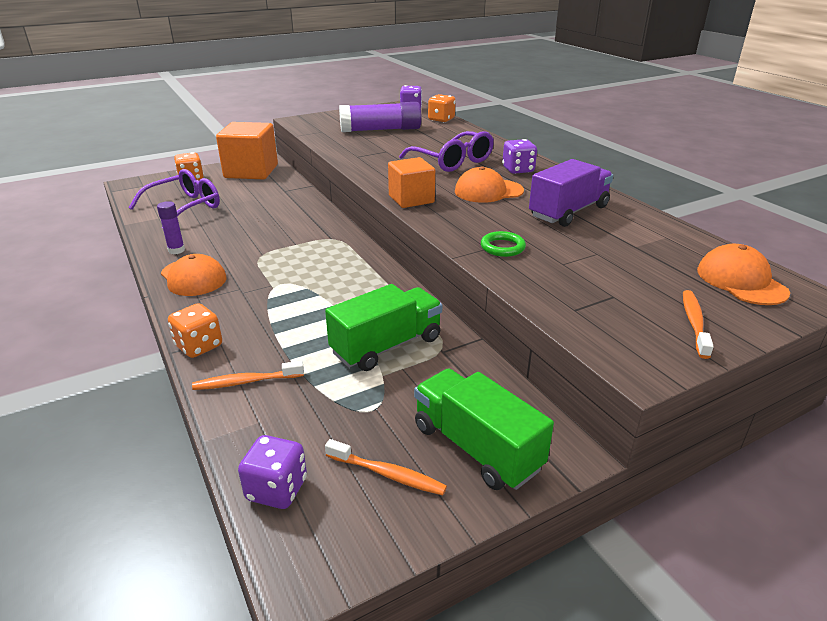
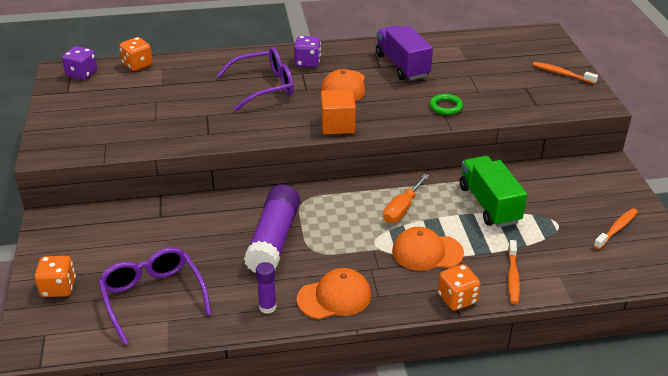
camera: 70 degrees left, 5 degrees up
(251, 171) = (77, 235): orange cube -> none
(277, 489) = (622, 273): purple dice -> none
(347, 290) = (402, 209): none -> orange screwdriver
(381, 130) = (137, 105): purple glue stick -> purple glue stick (274, 240)
(476, 447) = (600, 192): green truck -> none
(741, 281) = (523, 44): orange cap -> orange cap (427, 252)

